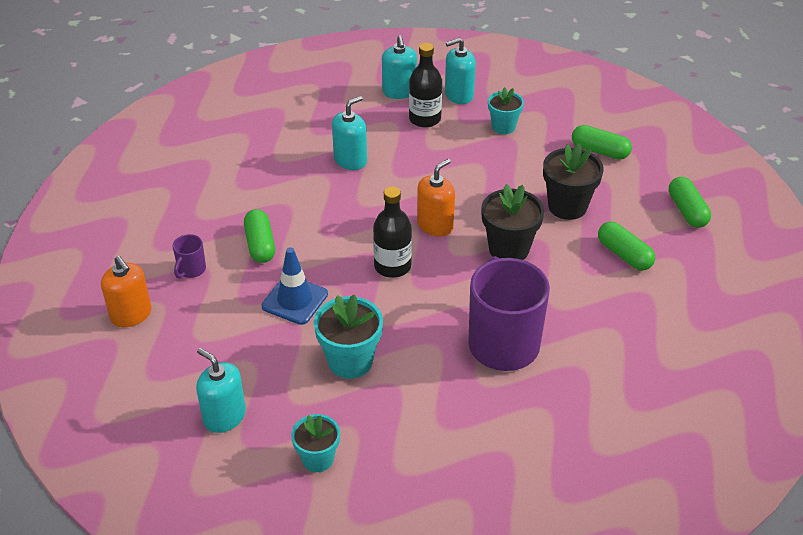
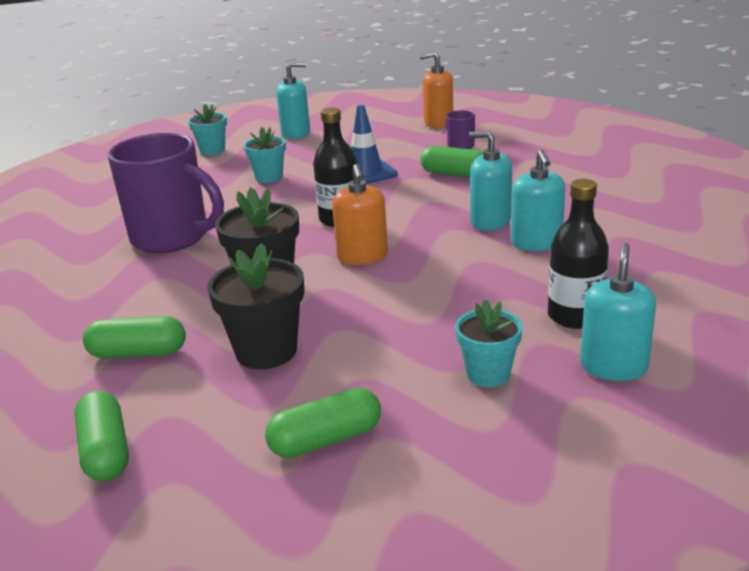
camera: 130 degrees right, 15 degrees down
(350, 361) = (269, 177): turquoise flower pot -> turquoise flower pot, size x0.66
(399, 91) = (667, 319): turquoise soap dispenser -> turquoise soap dispenser (490, 221)
(687, 211) = (105, 451): green capsule -> green capsule turned 45 degrees clockwise

